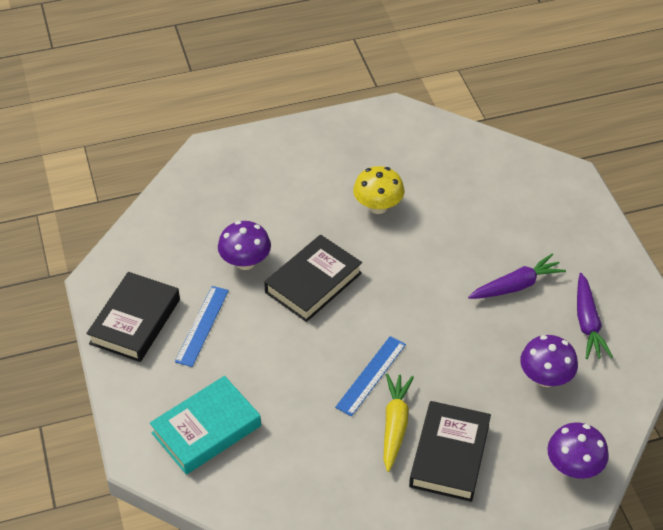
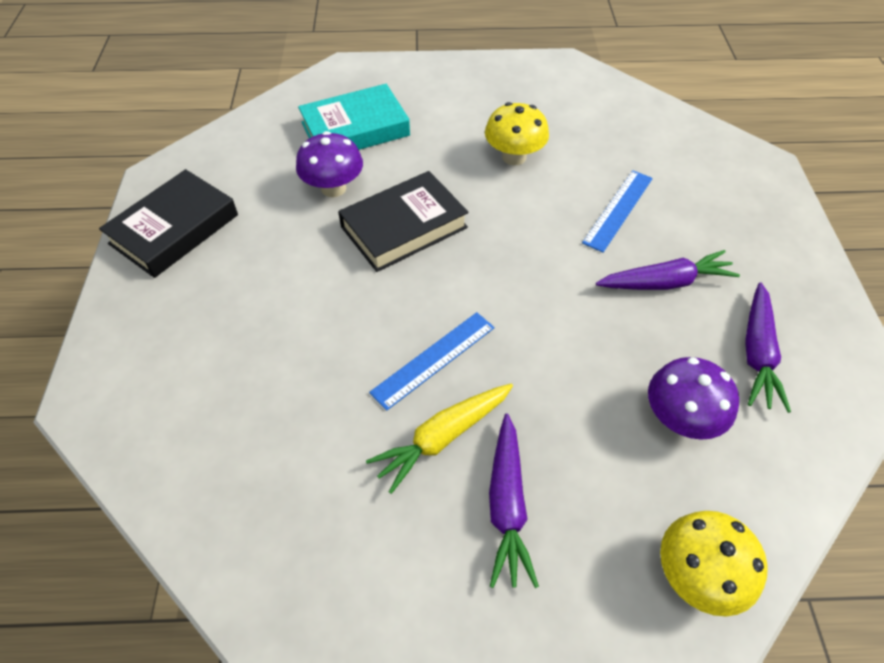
camera: 15 degrees right, 5 degrees up
(202, 325) = (249, 250): blue ruler -> blue ruler (618, 210)
(206, 429) = (189, 383): turquoise book -> turquoise book (355, 129)
(395, 425) = (442, 437): yellow carrot -> yellow carrot turned 150 degrees counterclockwise
(449, 455) = (507, 505): black book -> purple carrot
(573, 467) = (697, 575): purple mushroom -> yellow mushroom

